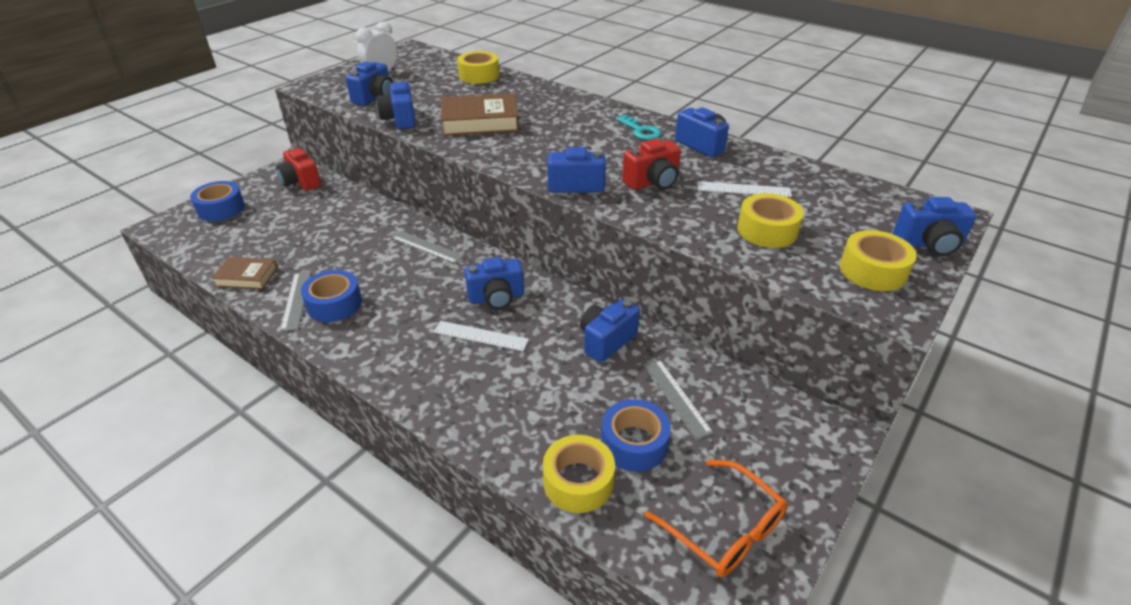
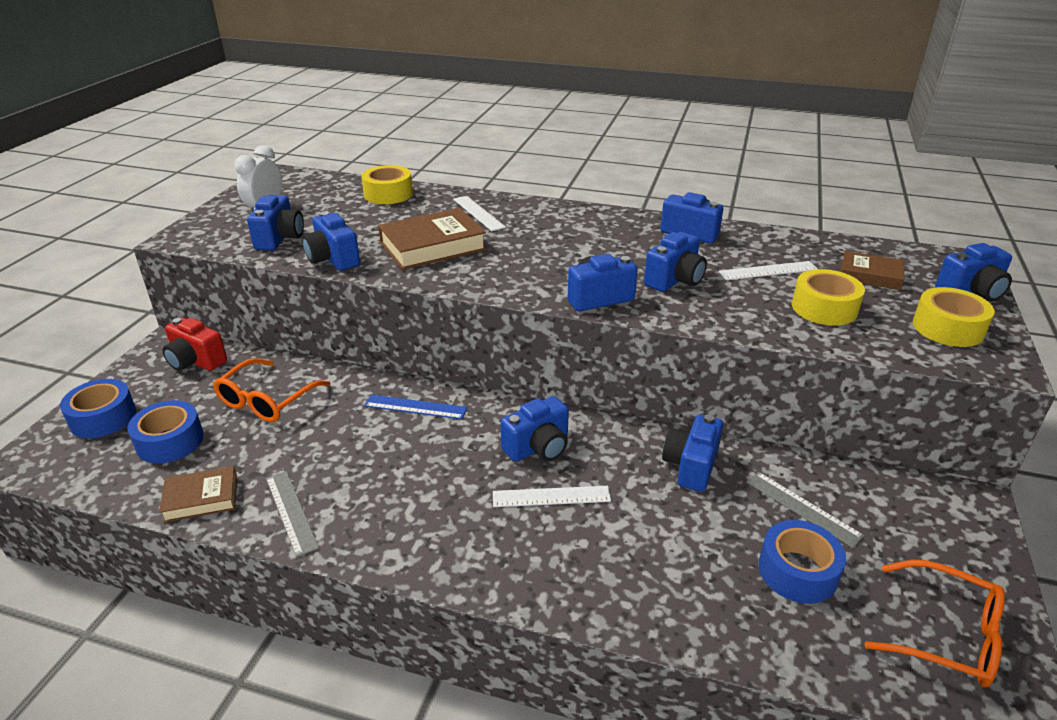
camera: 20 degrees left, 5 degrees down
(329, 220) = (266, 401): none -> orange glasses
(334, 304) = (345, 504): blue tape -> blue tape (170, 441)
(427, 247) = (415, 407): grey ruler -> blue ruler
(536, 101) = (478, 213): none -> white ruler
(578, 481) = (772, 632): yellow tape -> none
(640, 130) = (616, 227): turquoise key -> none
(653, 182) = (675, 280): red camera -> blue camera
(838, 211) = (870, 275): none -> brown book

